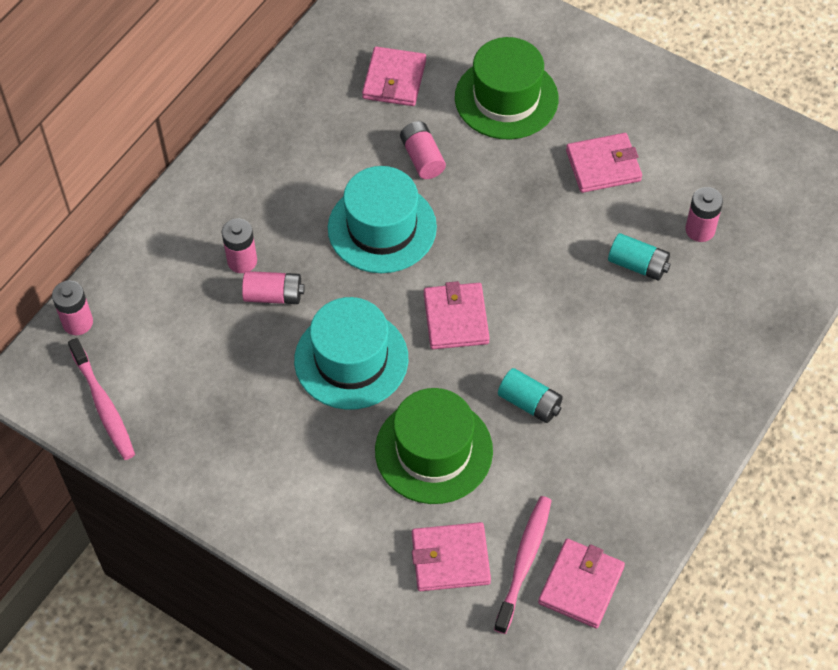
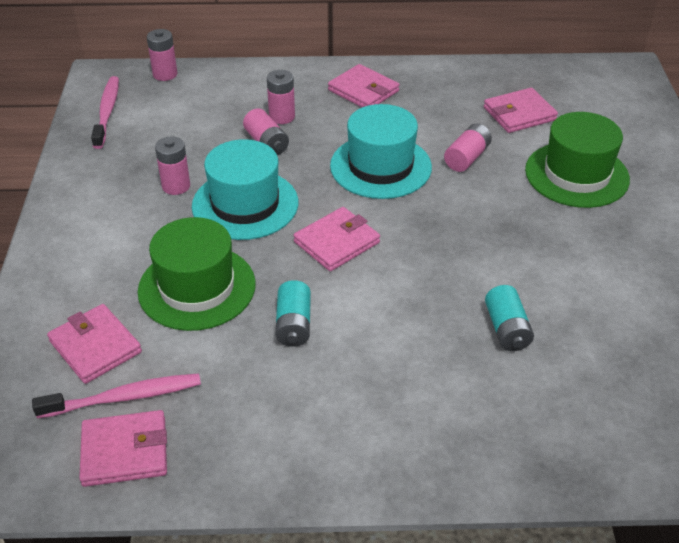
camera: 55 degrees right, 15 degrees down
(103, 405) = (107, 112): pink toothbrush -> pink toothbrush turned 150 degrees clockwise
(603, 165) = (582, 259): pink wallet -> pink wallet (363, 91)
(700, 230) = (593, 355): pink battery -> pink battery (176, 186)

